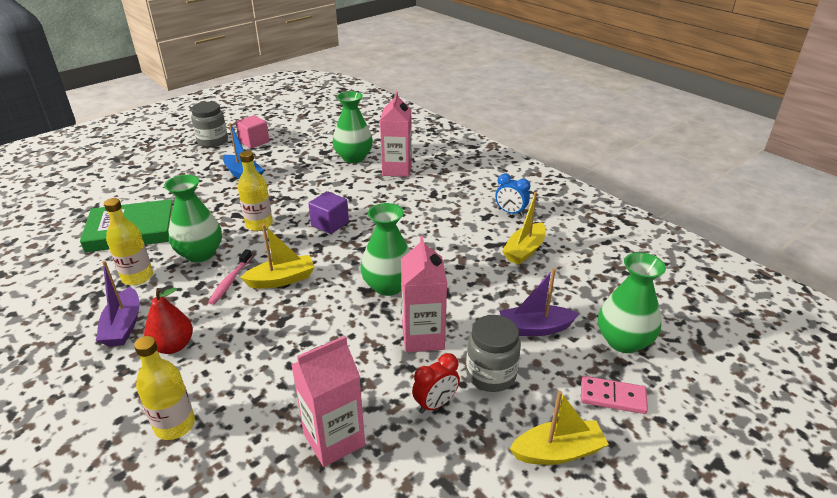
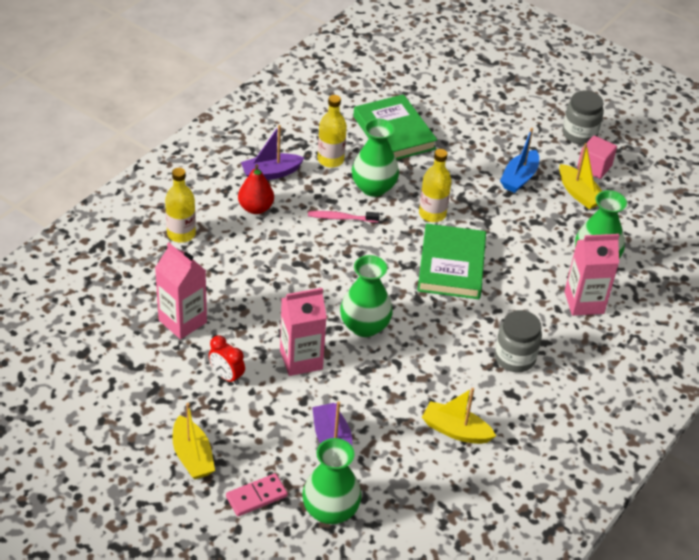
camera: 75 degrees right, 10 degrees up
(281, 280) = (352, 250): yellow boat -> yellow boat (579, 193)
(330, 224) = (451, 265): purple cube -> green book
(491, 374) = (266, 410): grey jar -> grey jar (514, 358)
(510, 212) = (528, 416): blue clock -> none
(612, 397) = (256, 496): pink domino -> pink domino turned 60 degrees clockwise

